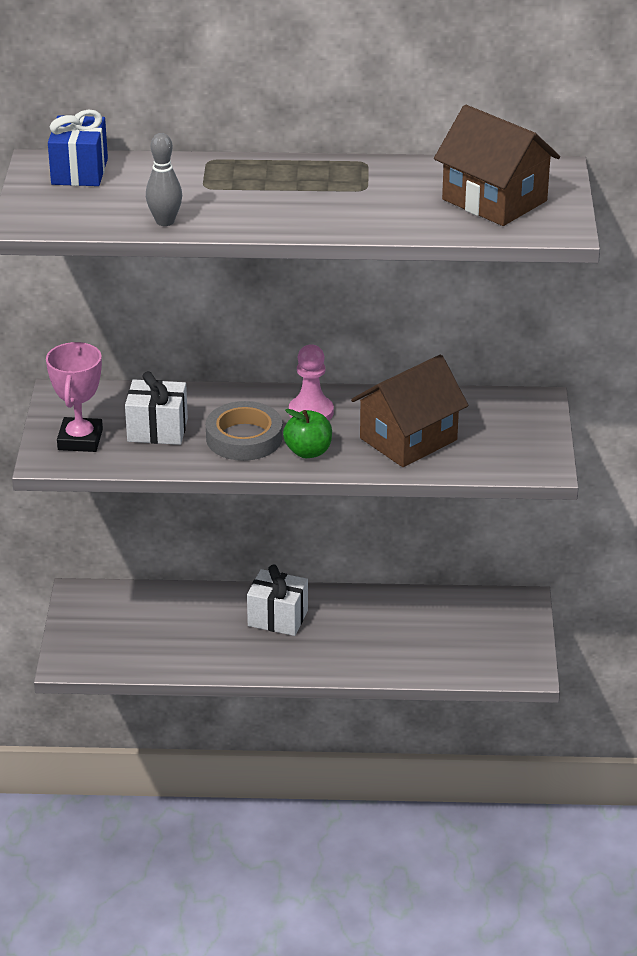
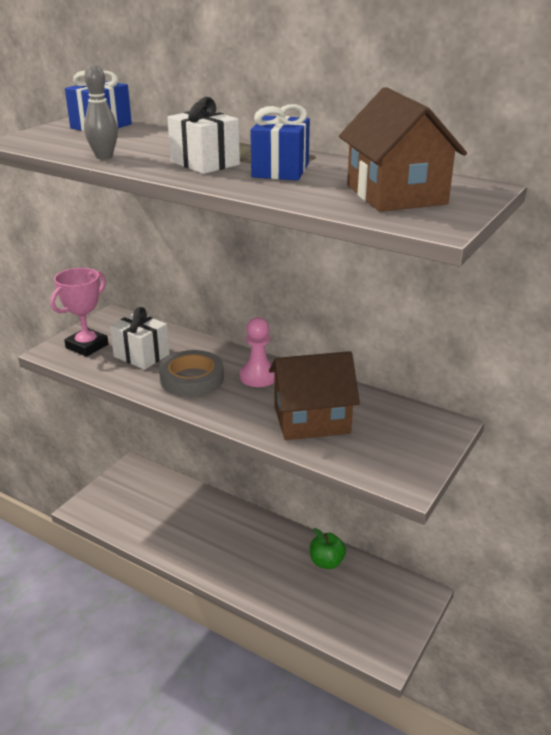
camera: 30 degrees right, 5 degrees down
(278, 618) = (235, 532): white gift -> white gift (205, 163)
(308, 452) = (225, 403): green apple -> green apple (326, 562)
(360, 194) = (280, 170): none -> blue gift

